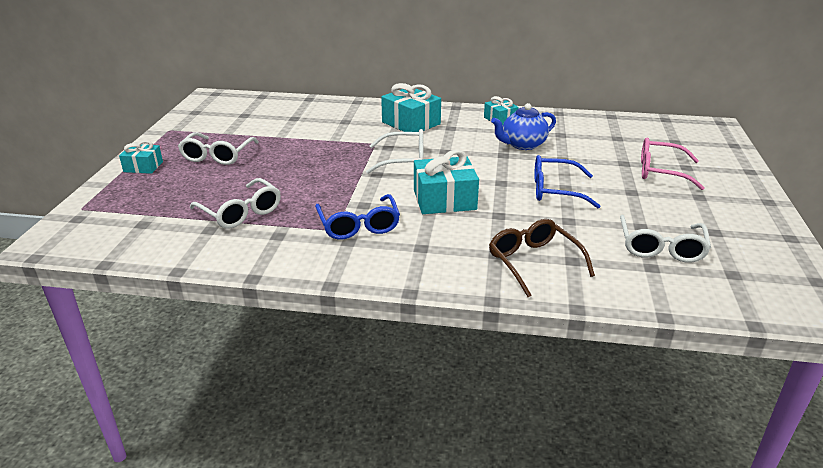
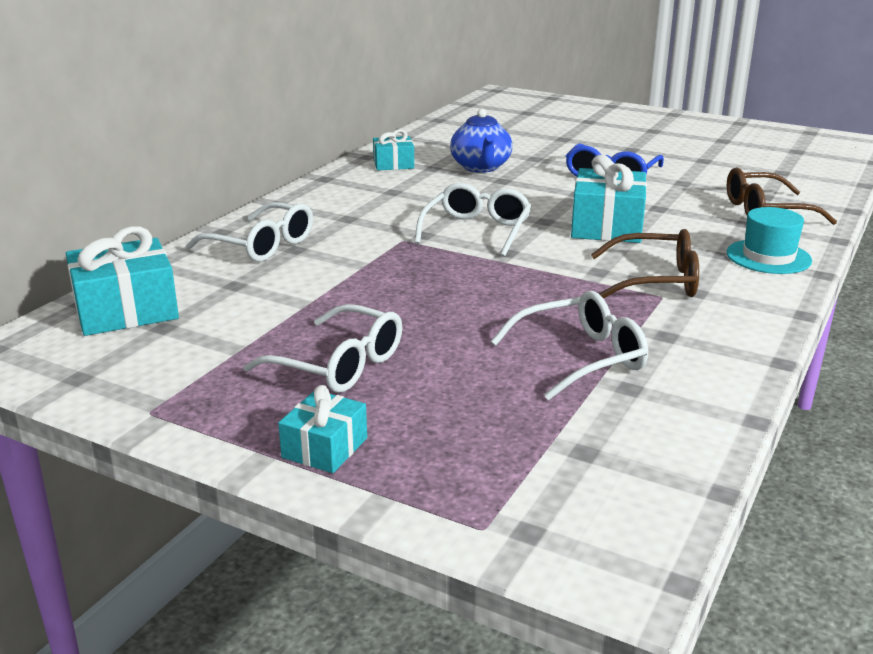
camera: 70 degrees left, 5 degrees down
(359, 225) = (656, 281): blue glasses -> brown glasses
(411, 123) = (351, 210): turquoise gift -> turquoise gift (126, 310)
(430, 267) = (768, 257): none -> turquoise hat
(660, 171) = (592, 131): pink glasses -> none
(661, 247) = (746, 162): white glasses -> white glasses (262, 245)

